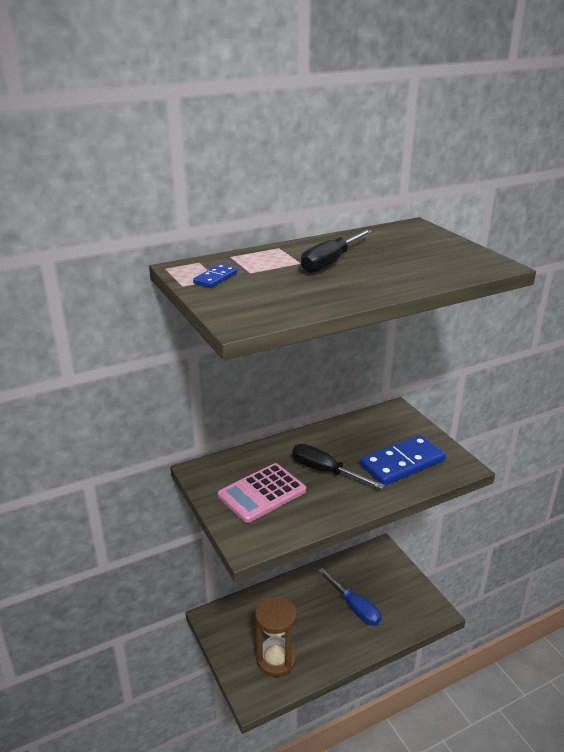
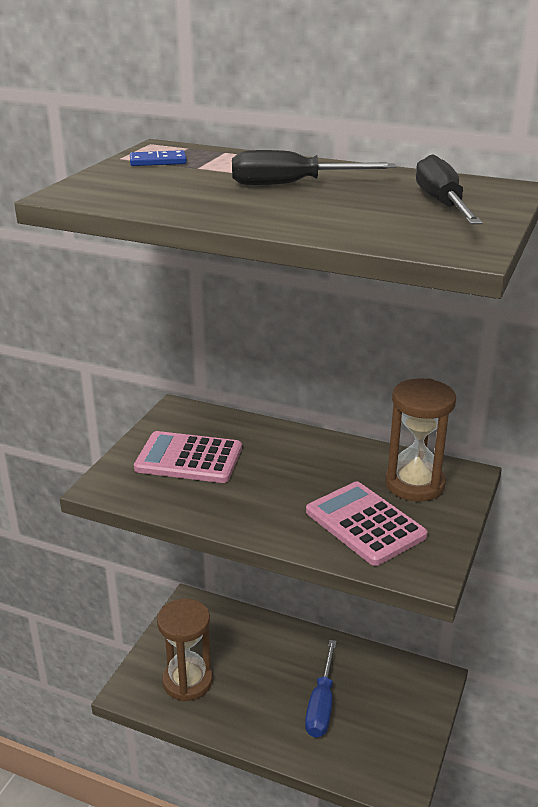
camera: 50 degrees right, 0 degrees up
(326, 471) = (275, 479): black screwdriver -> black screwdriver (442, 204)
(385, 428) = (414, 484): none -> brown hourglass
(402, 463) = (365, 524): blue domino -> pink calculator

